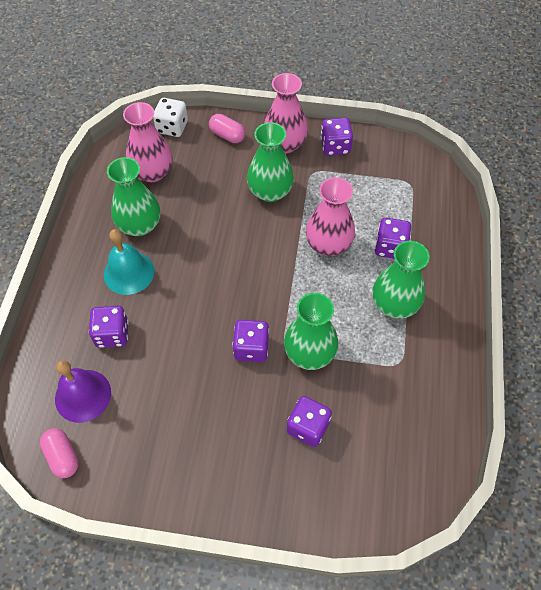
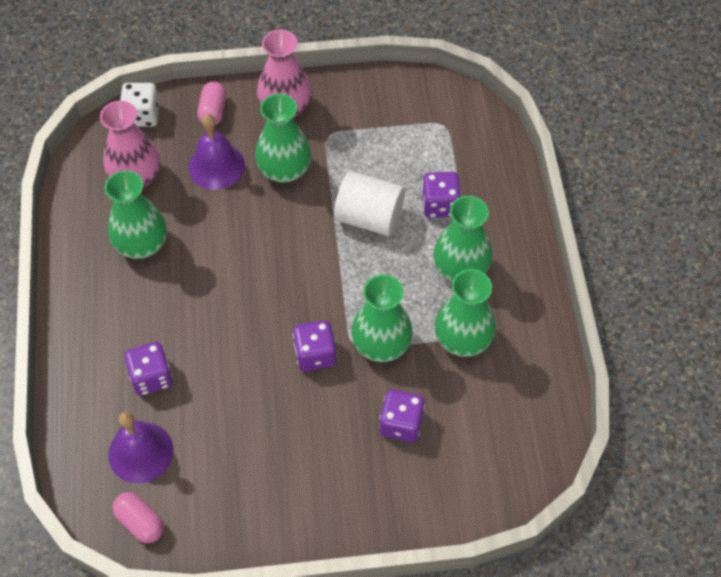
camera: 15 degrees left, 0 degrees up
(129, 272) = (147, 303): turquoise bell -> none
(217, 177) = (216, 166): none -> purple bell
(227, 135) = (213, 111): pink capsule -> pink capsule turned 75 degrees clockwise
(328, 244) = (369, 217): pink vase -> white cylinder
(335, 146) = (345, 98): purple dice -> none
(381, 366) = (462, 339): none -> green vase

